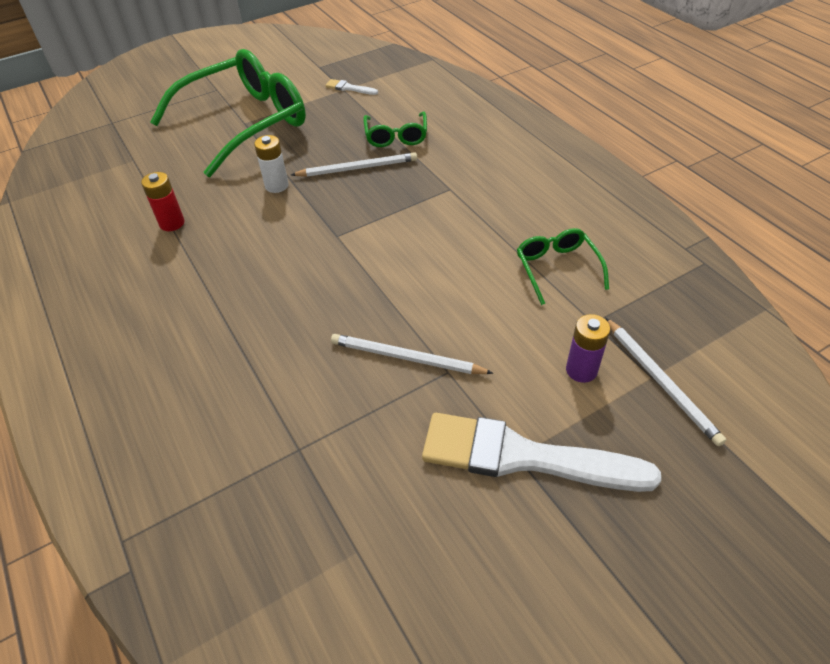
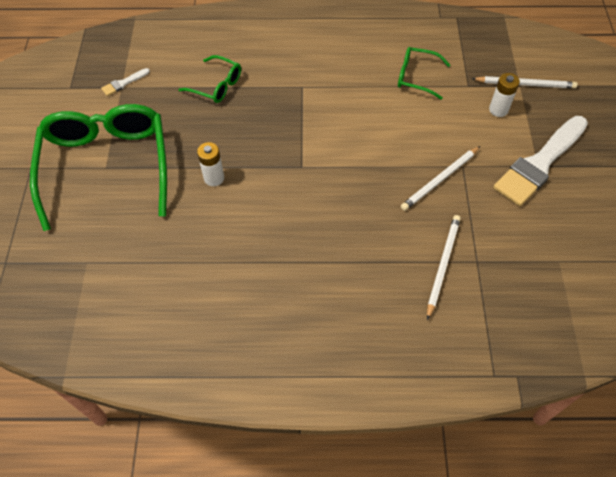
camera: 60 degrees left, 10 degrees up
(172, 223) = (204, 260): red battery -> none
(357, 168) = (235, 123): white pencil -> white pencil (442, 265)
(581, 370) = (498, 110): purple battery -> white battery

